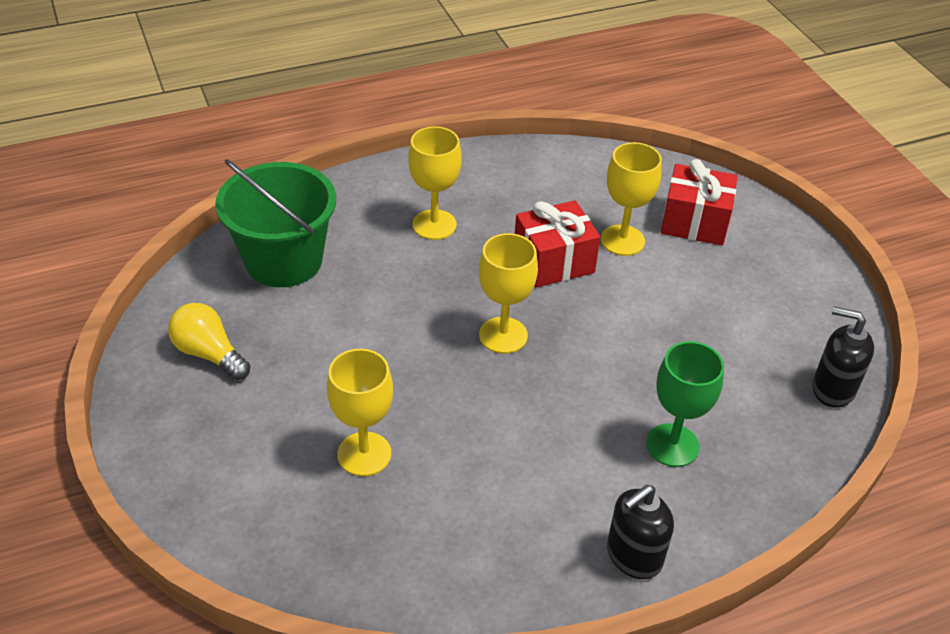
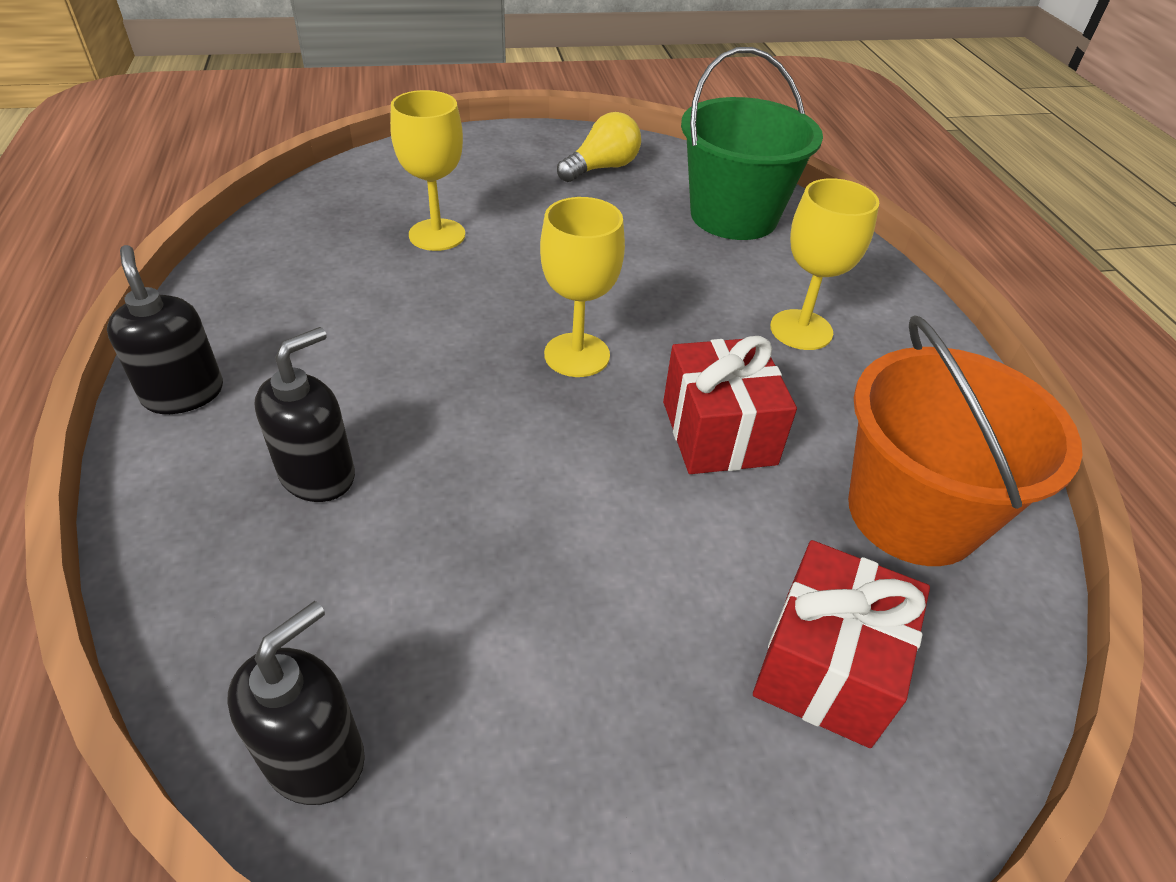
camera: 100 degrees right, 0 degrees up
(584, 187) = (913, 513): none -> orange bucket
(622, 240) = (768, 531): yellow goblet -> none
(672, 445) = (318, 475): green goblet -> black soap dispenser

